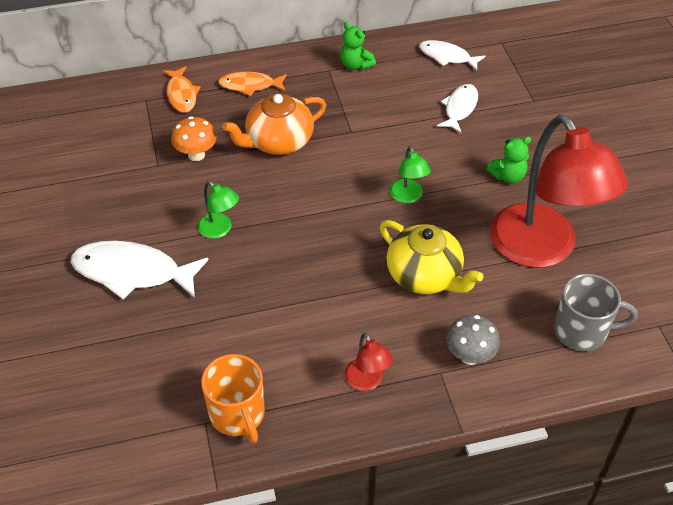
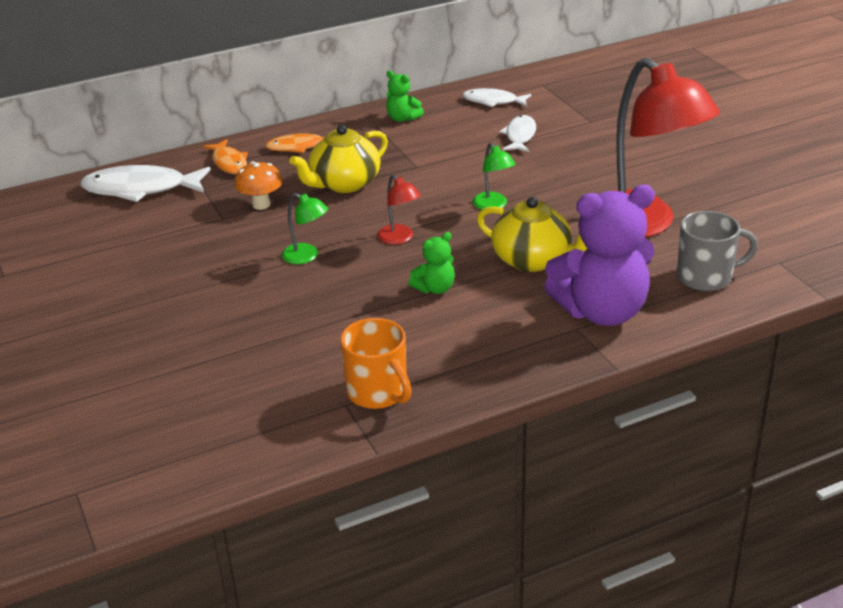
camera: 10 degrees left, 15 degrees down
(133, 272) = (224, 301): white fish -> white fish (141, 189)
(278, 142) = (344, 183): orange teapot -> yellow teapot
(367, 382) = (504, 347): red lamp -> red lamp (399, 238)
(470, 356) = (602, 312): grey mushroom -> purple teddy bear
(508, 176) = (587, 177): green teddy bear -> green teddy bear (435, 288)

